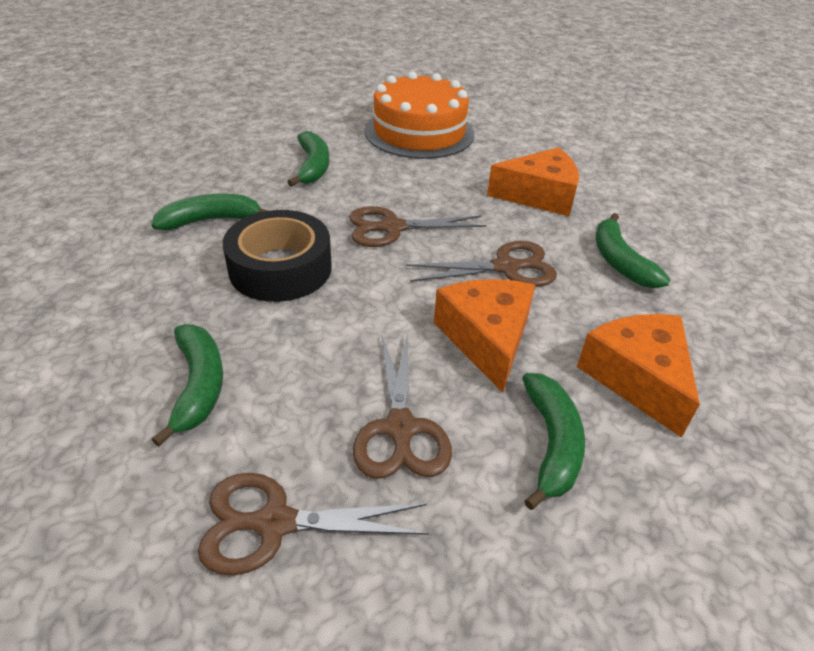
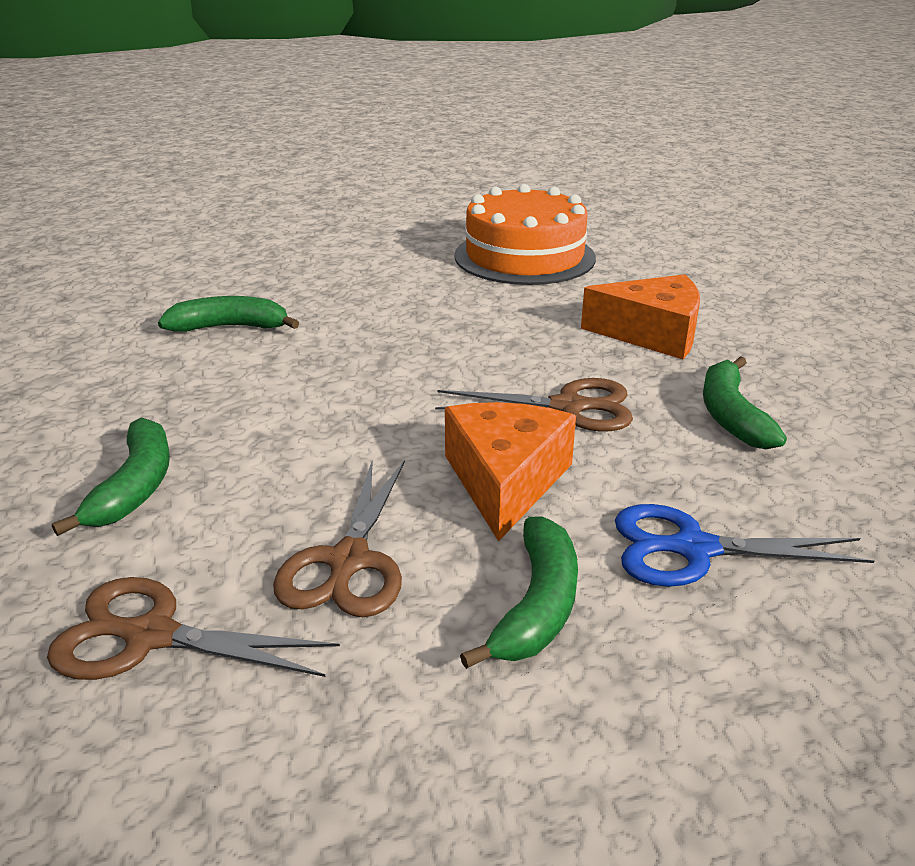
camera: 15 degrees right, 10 degrees down
(280, 268) = (286, 381): black tape -> none
(313, 167) = (375, 283): green banana -> none
(392, 228) = (442, 352): brown scissors -> none
(637, 378) = (694, 549): orange cheese -> blue scissors

